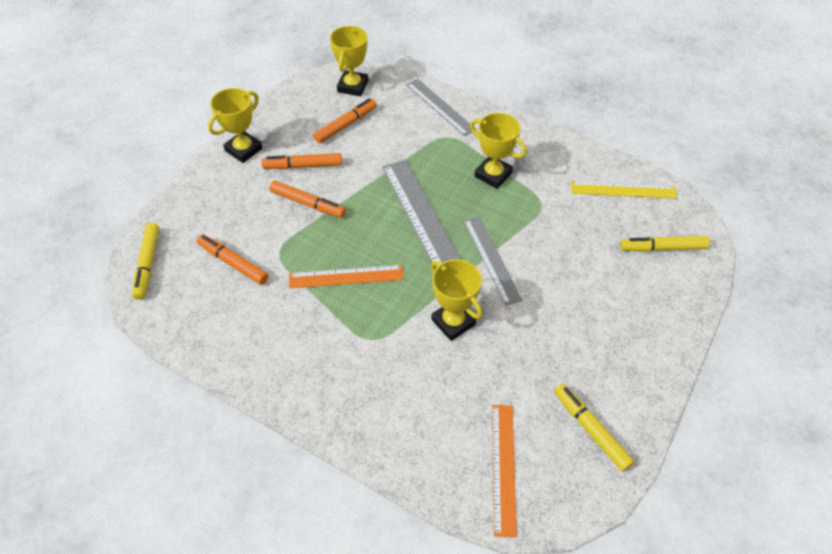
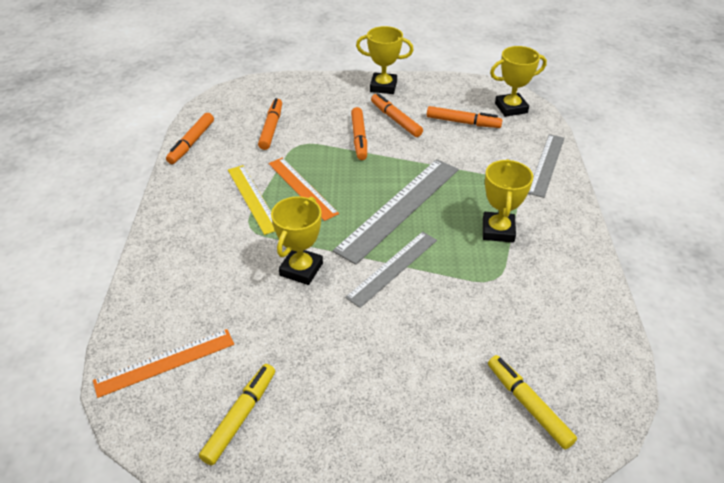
camera: 60 degrees right, 10 degrees down
(148, 264) = (242, 94): yellow marker -> none
(198, 340) = (192, 142): none -> orange marker
(623, 190) = (581, 339): yellow ruler -> yellow ruler (253, 198)

